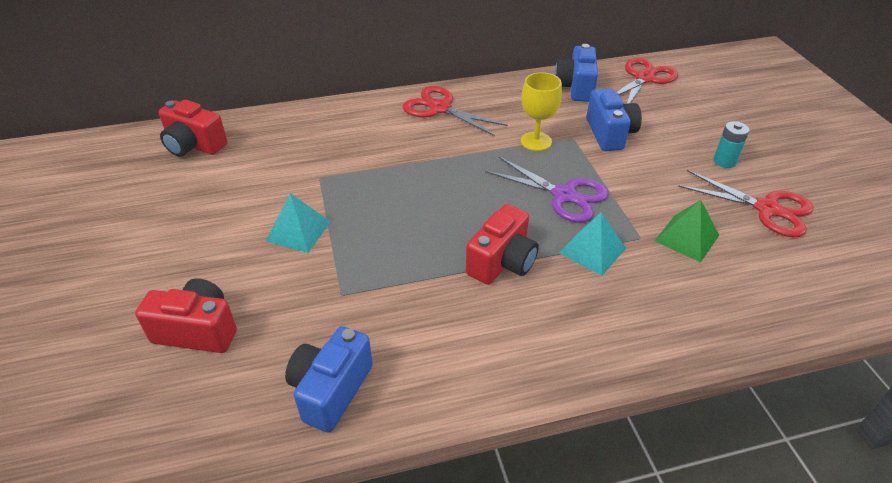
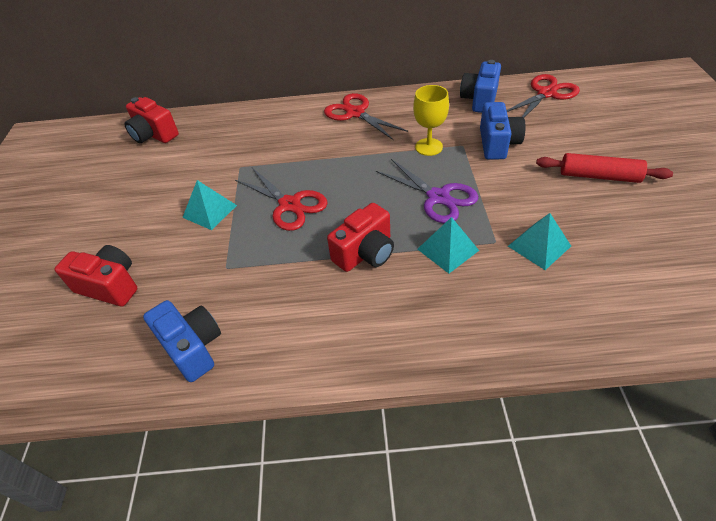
camera: 15 degrees right, 5 degrees up
(331, 390) = (192, 347): blue camera -> blue camera turned 105 degrees clockwise
(687, 238) = (539, 246): green pyramid -> turquoise pyramid
(724, 161) = (599, 176): turquoise battery -> red rolling pin
(767, 209) = (627, 225): red scissors -> red scissors (290, 205)

